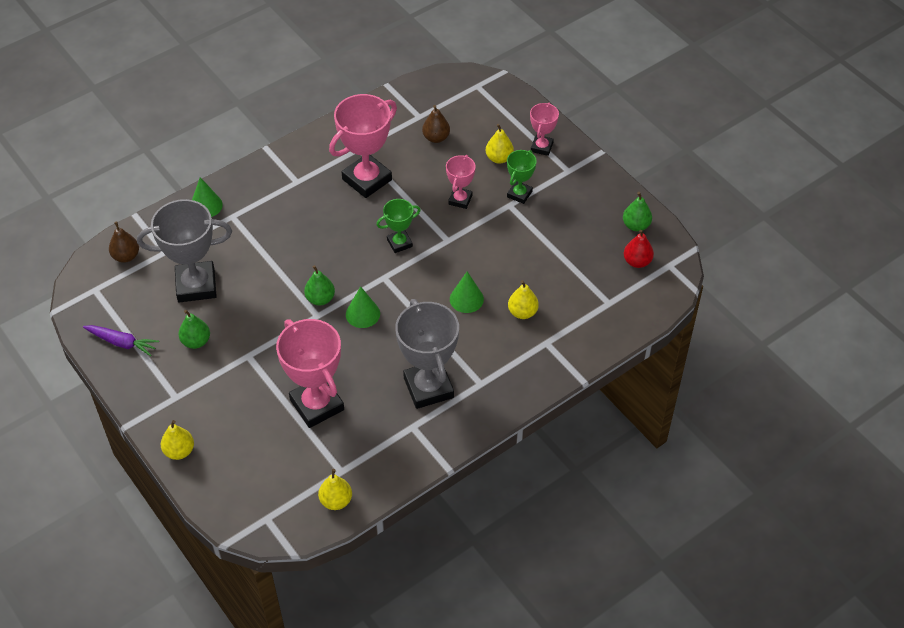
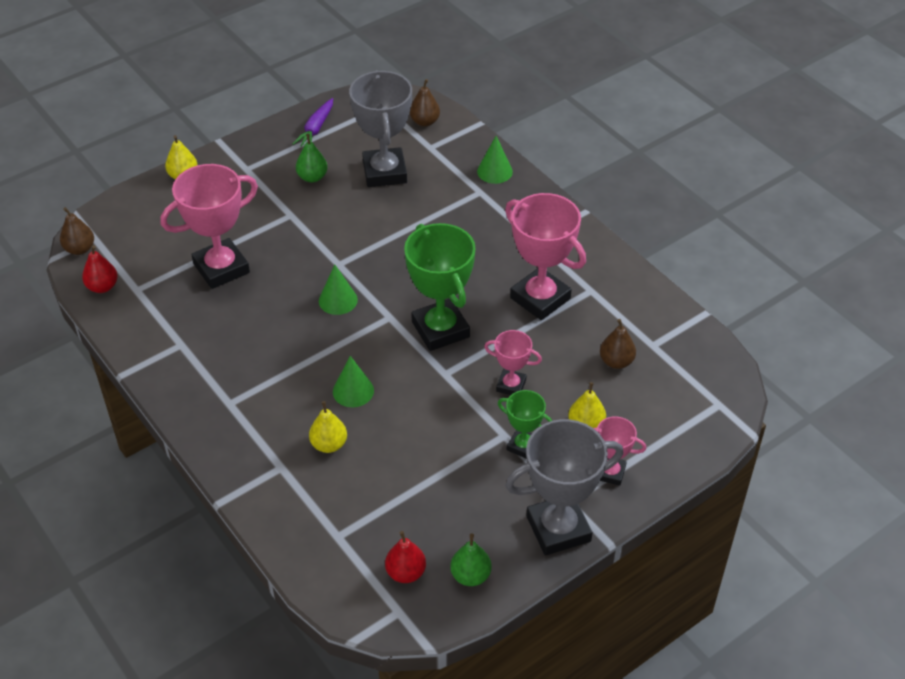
camera: 90 degrees right, 5 degrees down
(281, 529) = (80, 249): none -> brown pear
(320, 299) = (361, 265): green pear -> none
(336, 501) = (102, 287): yellow pear -> red pear
(399, 243) = (440, 329): green trophy -> green trophy, size x1.88
(428, 387) = (230, 357): grey trophy -> grey trophy (558, 529)

